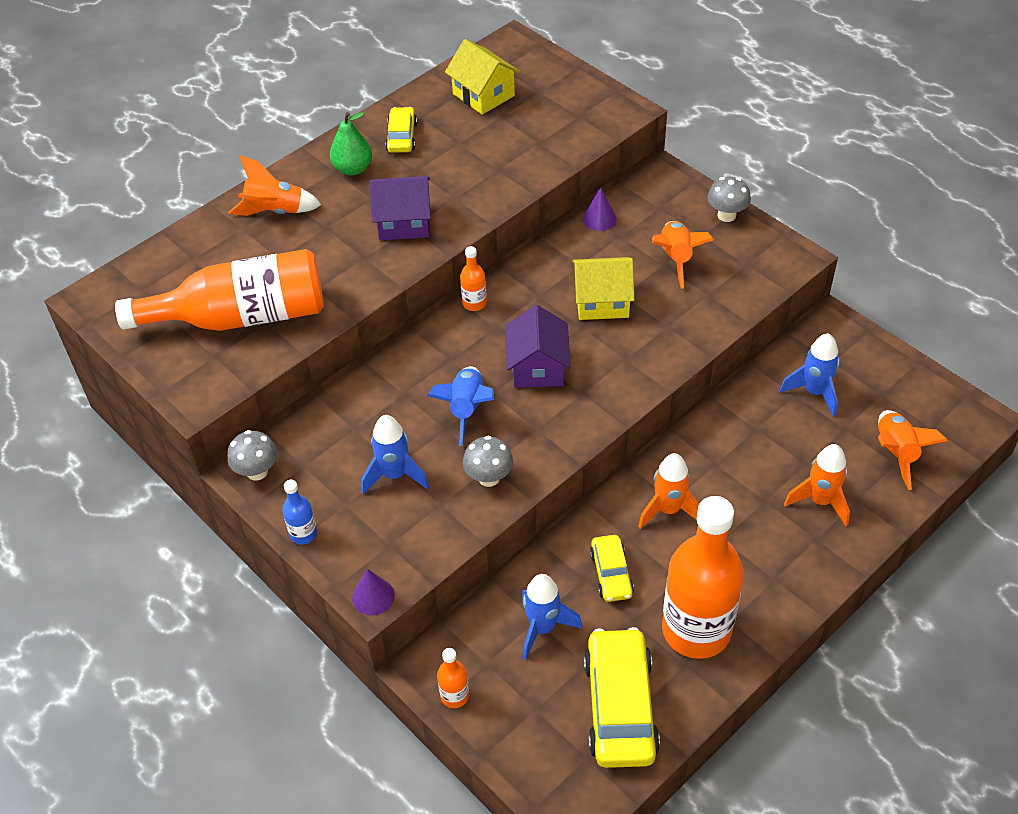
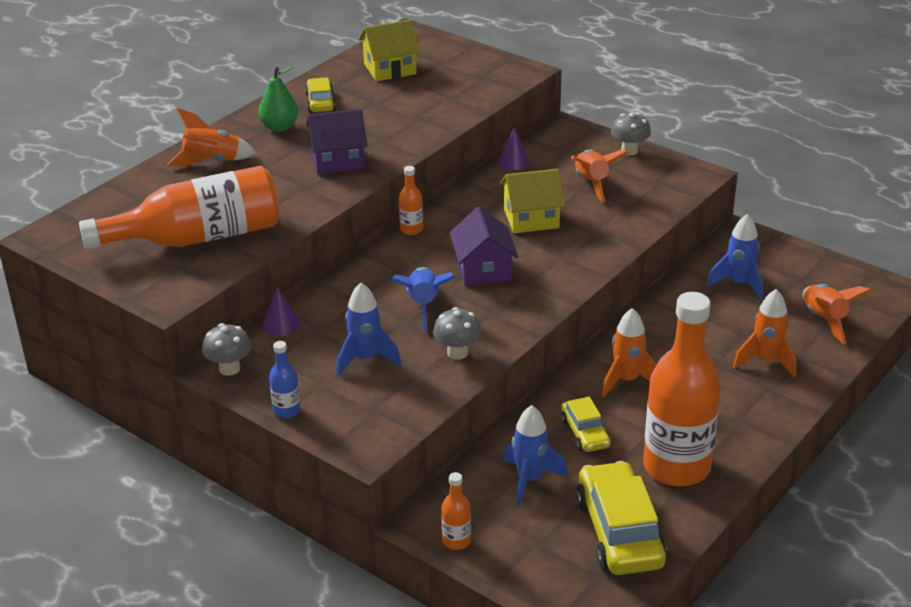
camera: 10 degrees left, 15 degrees down
(373, 596) = (367, 450): purple cone -> purple cone (281, 324)
(483, 95) = (390, 69): yellow house -> yellow house turned 60 degrees counterclockwise

